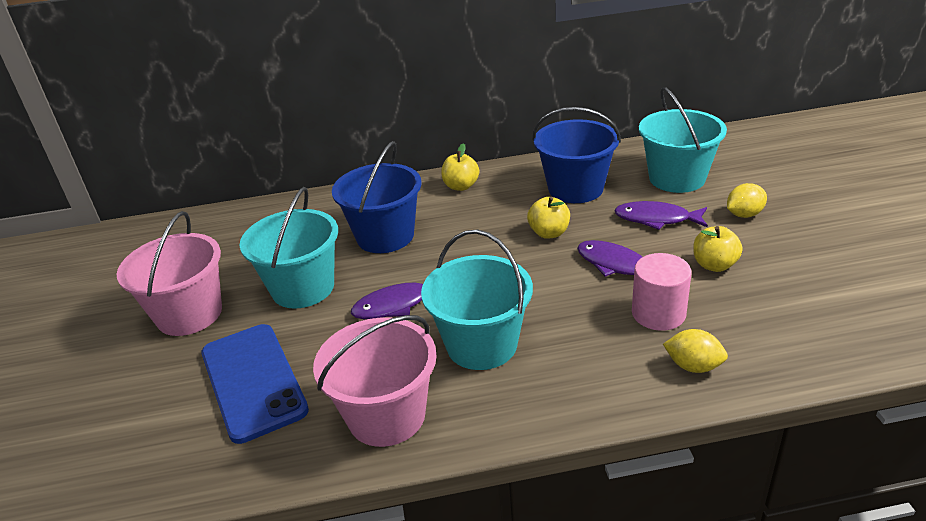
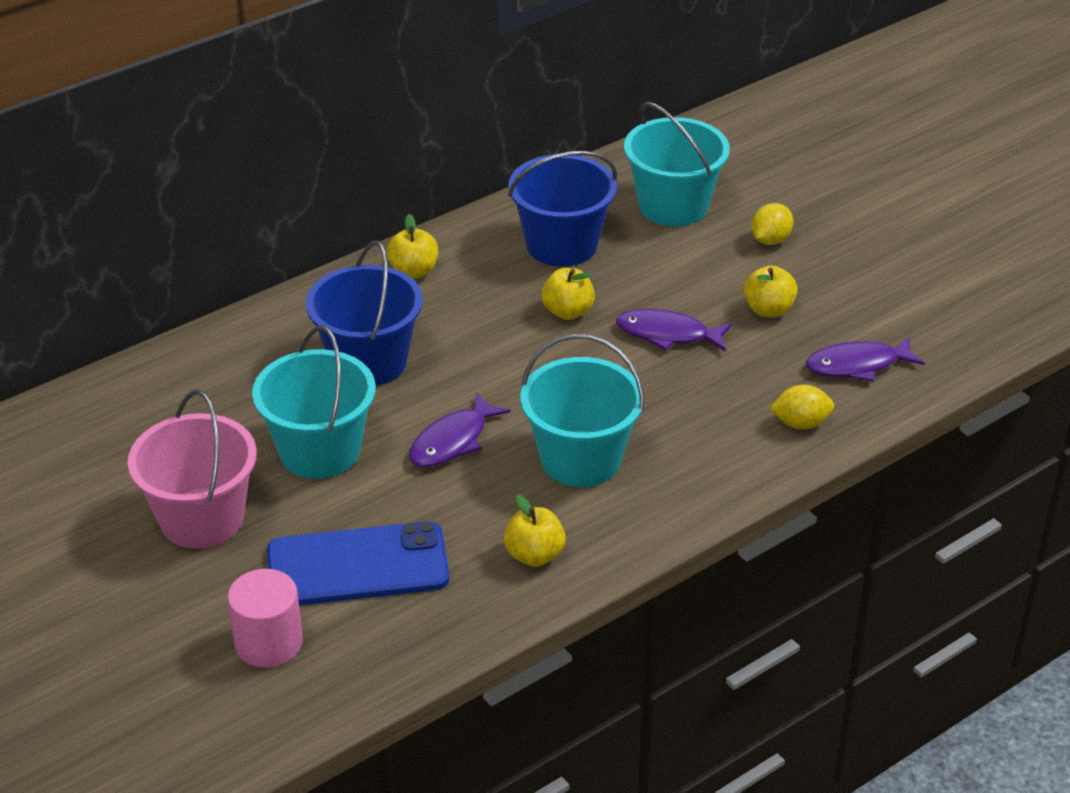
camera: 30 degrees left, 5 degrees up
(253, 381) = (357, 565): blue phone -> blue phone turned 45 degrees counterclockwise
(386, 416) = (534, 555): pink bucket -> yellow apple
(656, 219) = (679, 266): purple fish -> purple fish (857, 365)
(658, 313) = (740, 378): pink cylinder -> pink cylinder (268, 643)

